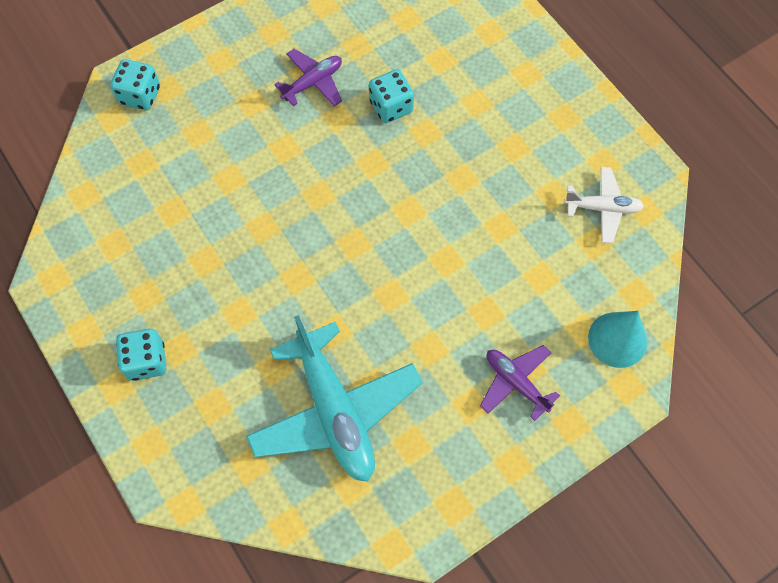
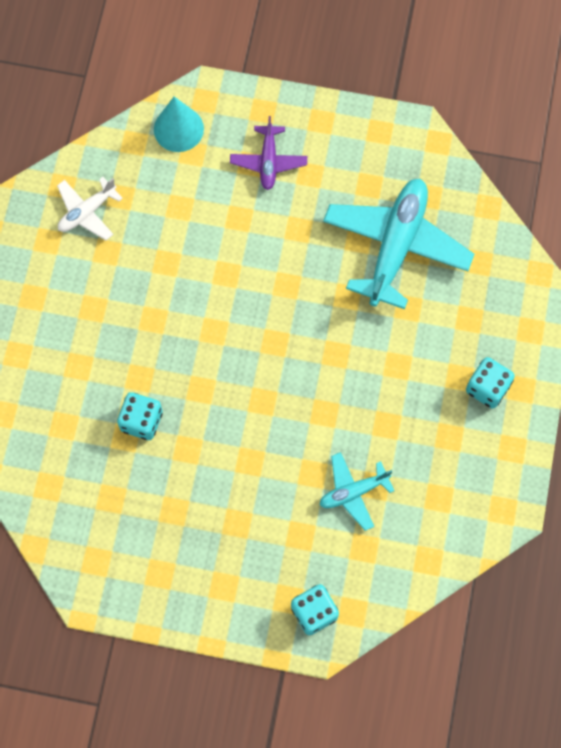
camera: 135 degrees left, 5 degrees up
(185, 192) = (353, 492): none -> turquoise plane
(313, 82) = (176, 497): purple plane -> none
(602, 208) = (87, 212): white plane -> white plane turned 90 degrees counterclockwise

